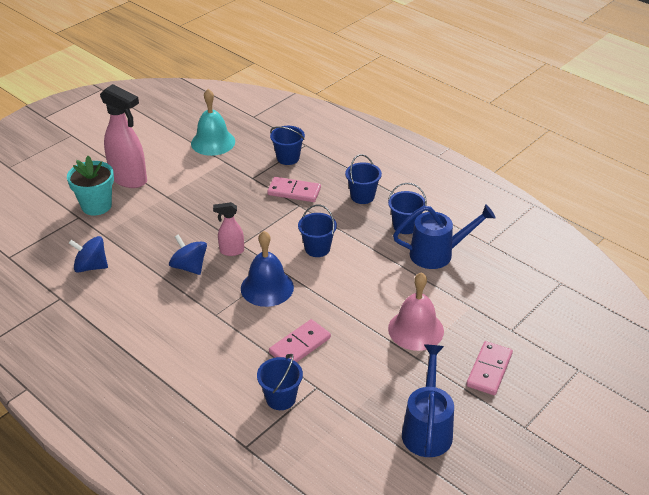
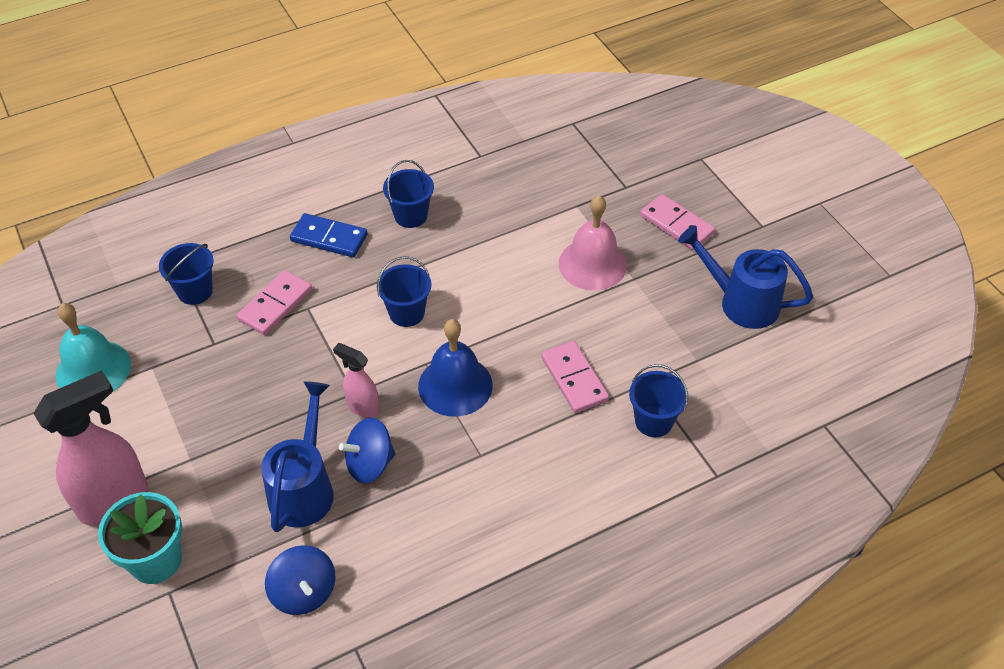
camera: 70 degrees left, 10 degrees up
(91, 266) = (304, 592): blue spinning top -> blue spinning top turned 60 degrees counterclockwise
(231, 251) = (362, 407): pink spray bottle -> pink spray bottle turned 105 degrees clockwise
(362, 196) = (329, 238): blue bucket -> blue domino
(438, 254) = (476, 203): blue watering can -> blue watering can (304, 488)

